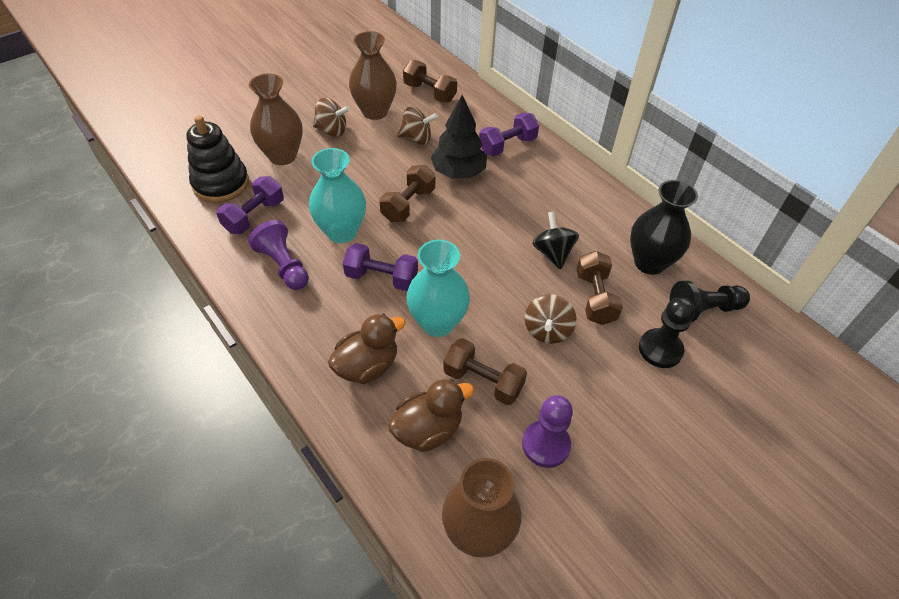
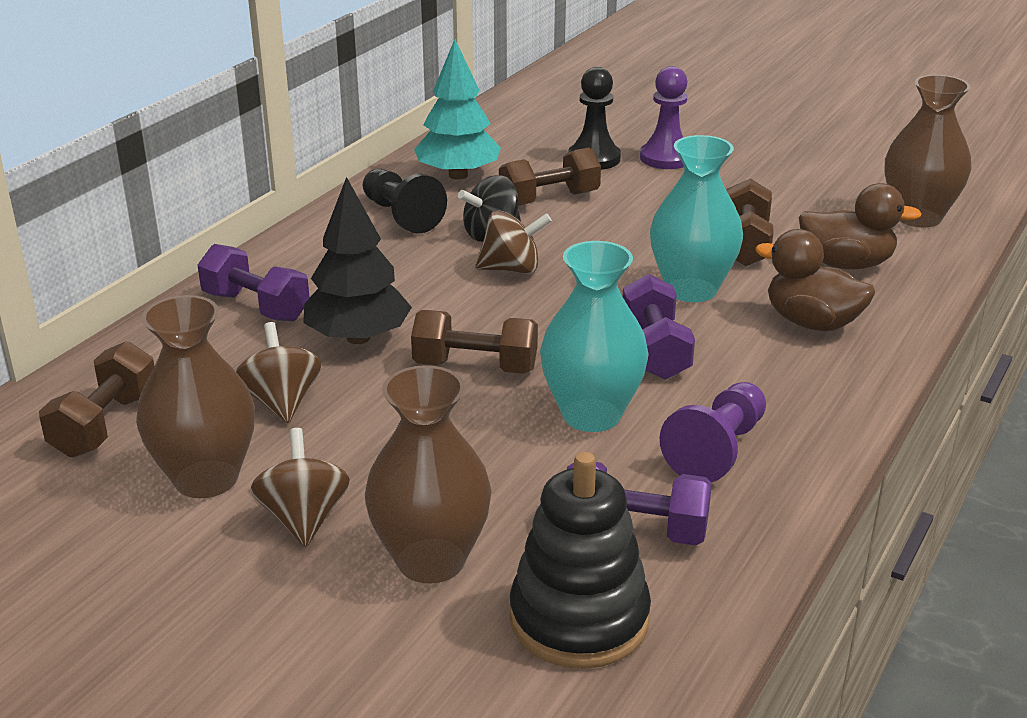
camera: 110 degrees left, 20 degrees down
(428, 429) = (846, 264): brown duck -> brown duck turned 150 degrees clockwise
(545, 445) = (783, 200): purple pawn -> purple pawn (666, 158)
(547, 330) = (630, 219): brown spinning top -> brown spinning top (512, 269)
(649, 262) = (458, 175): black vase -> turquoise tree
(703, 310) = (512, 143): black pawn -> black pawn (401, 216)

